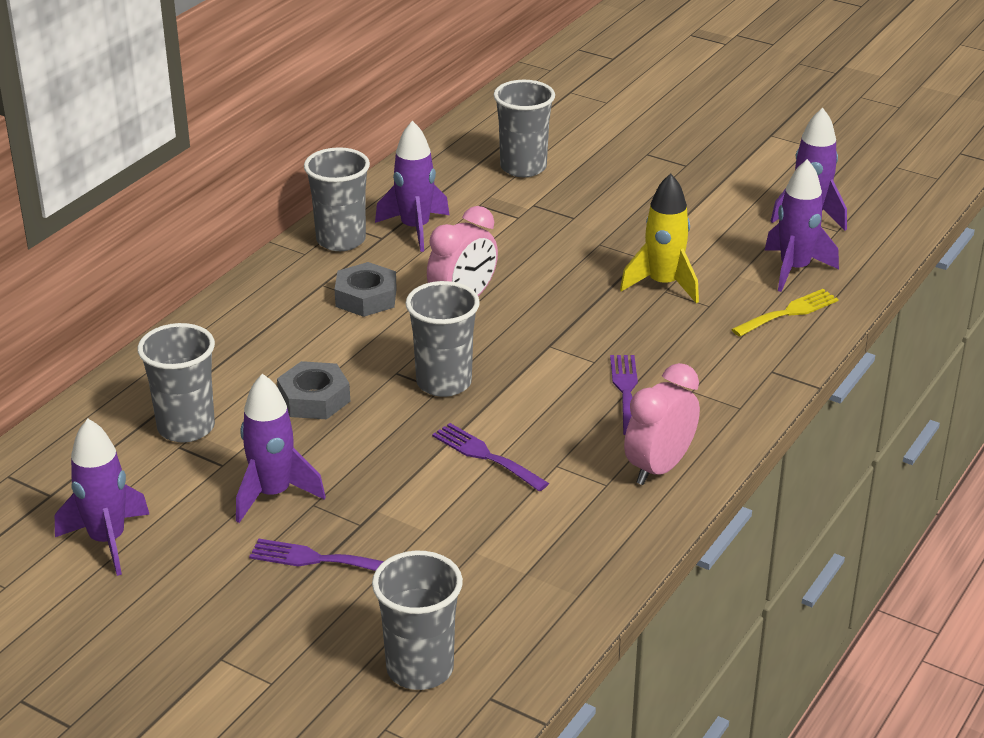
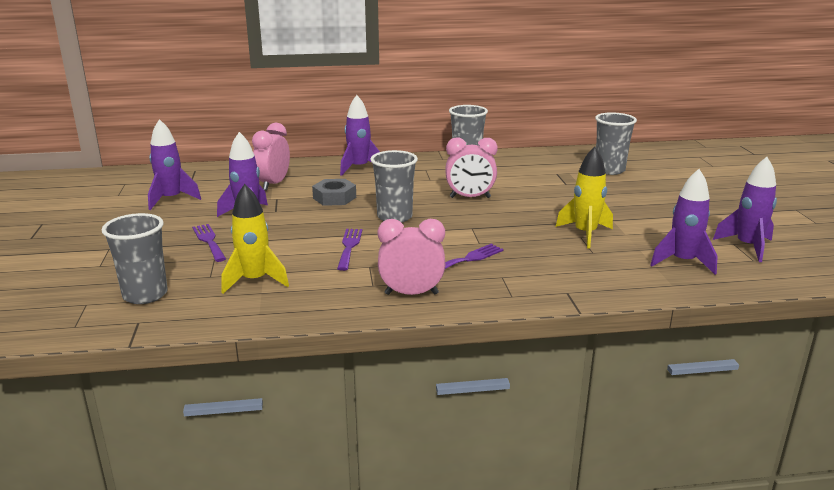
camera: 50 degrees right, 10 degrees down
(186, 427) = (273, 184): grey cup -> pink clock
(366, 297) = (432, 179): grey nut -> none
(415, 229) = (507, 169): purple rocket -> purple rocket (359, 168)
(489, 566) = (255, 281): none -> yellow rocket
(789, 312) = (636, 276): yellow fork -> none

